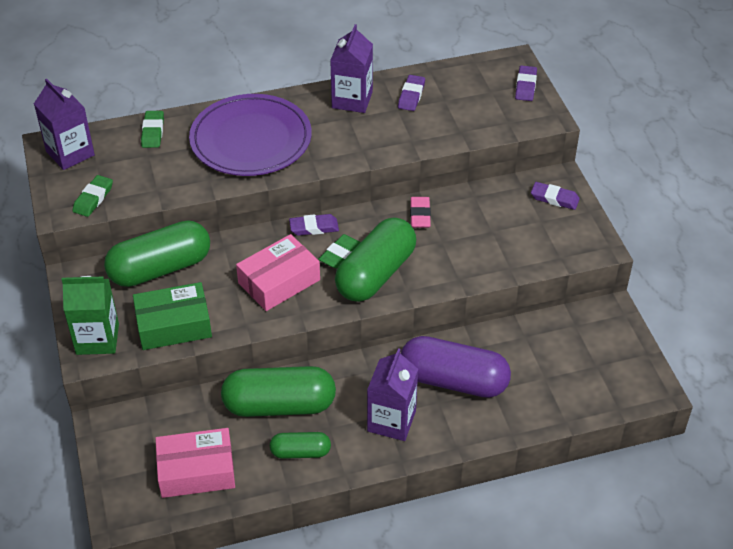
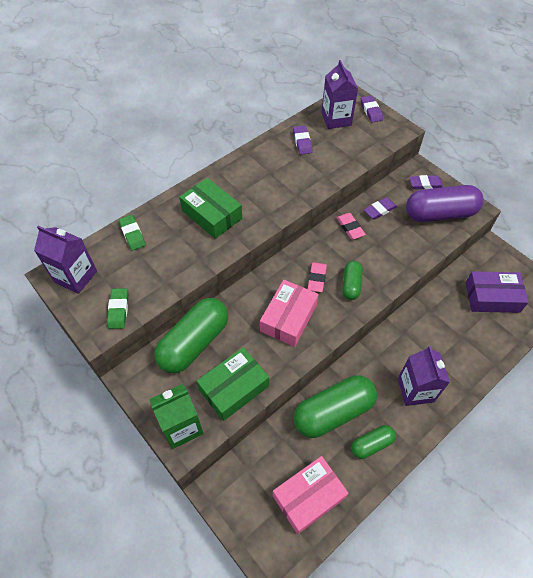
camera: 25 degrees left, 10 degrees up
(251, 140) = (212, 214): purple plate -> green box
(314, 227) = (285, 264): purple eraser -> purple eraser (379, 210)
(340, 254) = (317, 278): green eraser -> pink eraser
(352, 100) = (264, 158): purple carton -> purple carton (336, 119)
(375, 274) = (351, 285): green capsule -> green capsule, size x0.52
(453, 381) = (434, 340): purple capsule -> purple capsule (440, 214)
(566, 363) = (492, 297): none -> purple box

